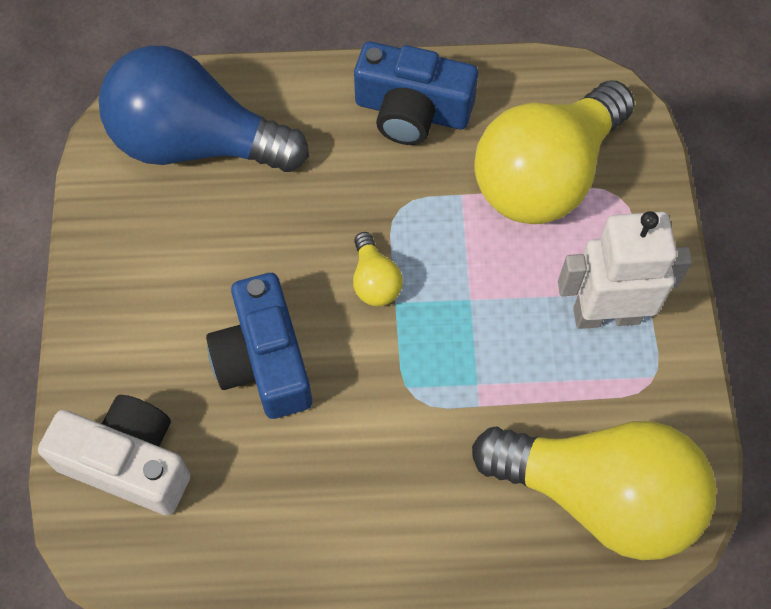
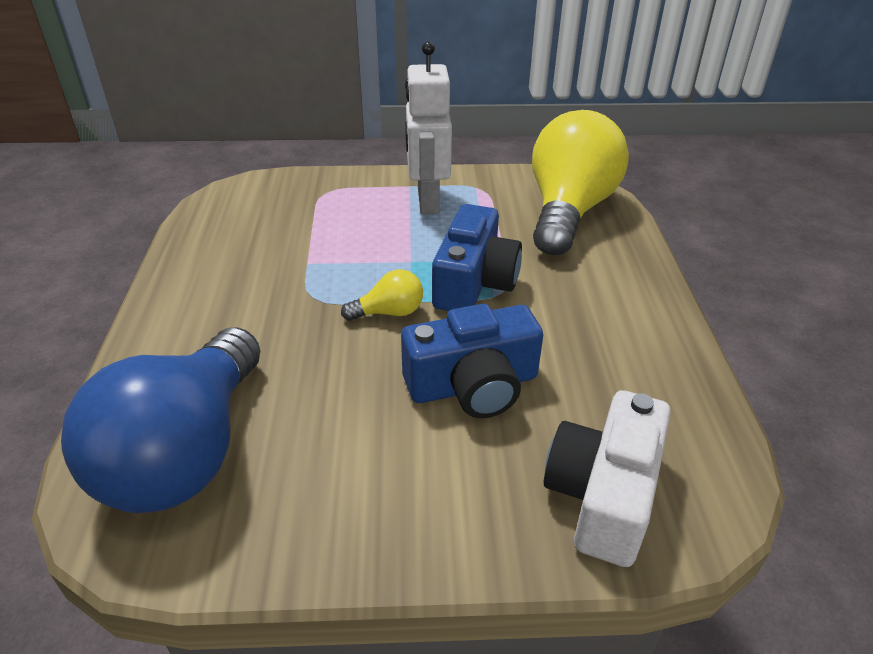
camera: 90 degrees left, 25 degrees down
(412, 111) = (207, 288): blue camera -> blue camera (474, 282)
(546, 176) = (300, 221): yellow light bulb -> none

